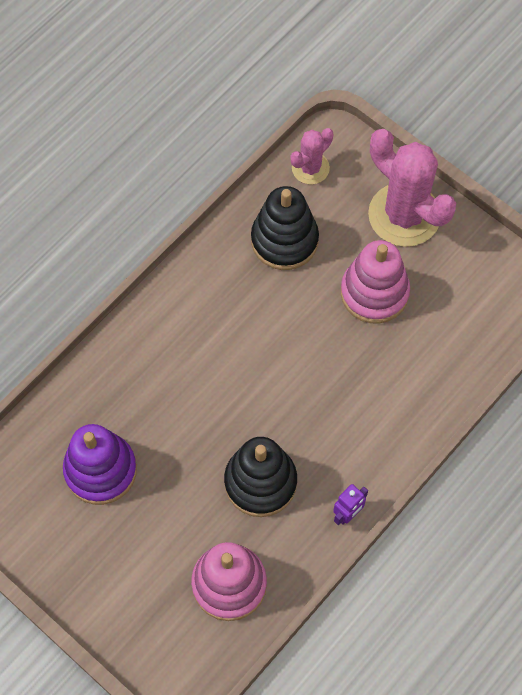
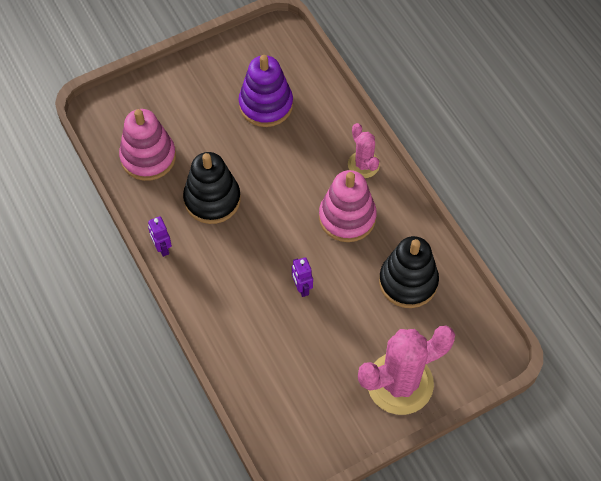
camera: 110 degrees right, 5 degrees down
(310, 168) = (471, 325): pink cactus -> pink cactus (363, 165)
(336, 343) = (302, 288): none -> purple robot
(374, 293) = (335, 332): pink stacking toy -> pink stacking toy (347, 217)

